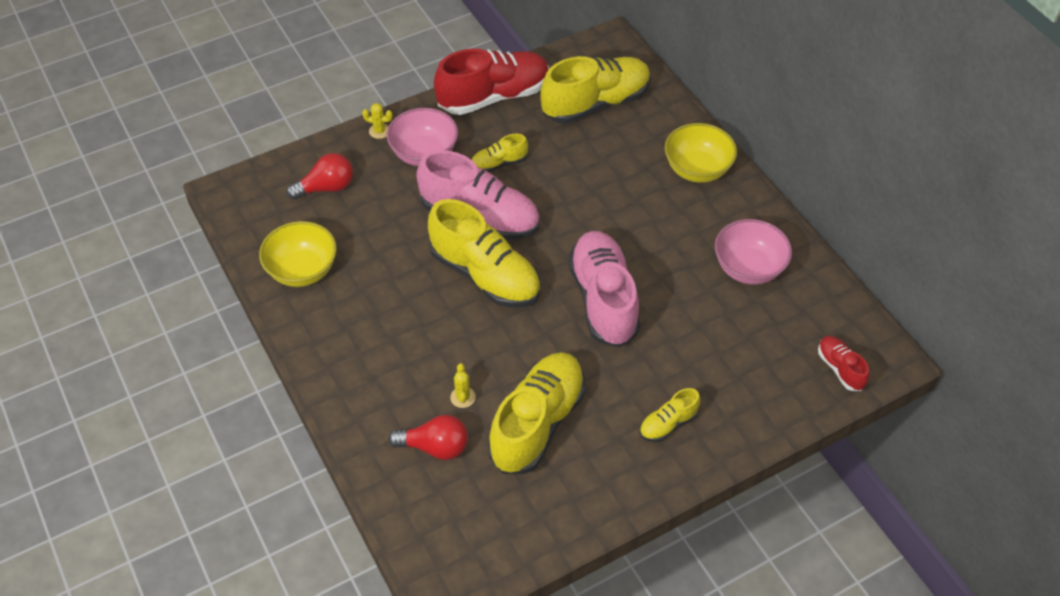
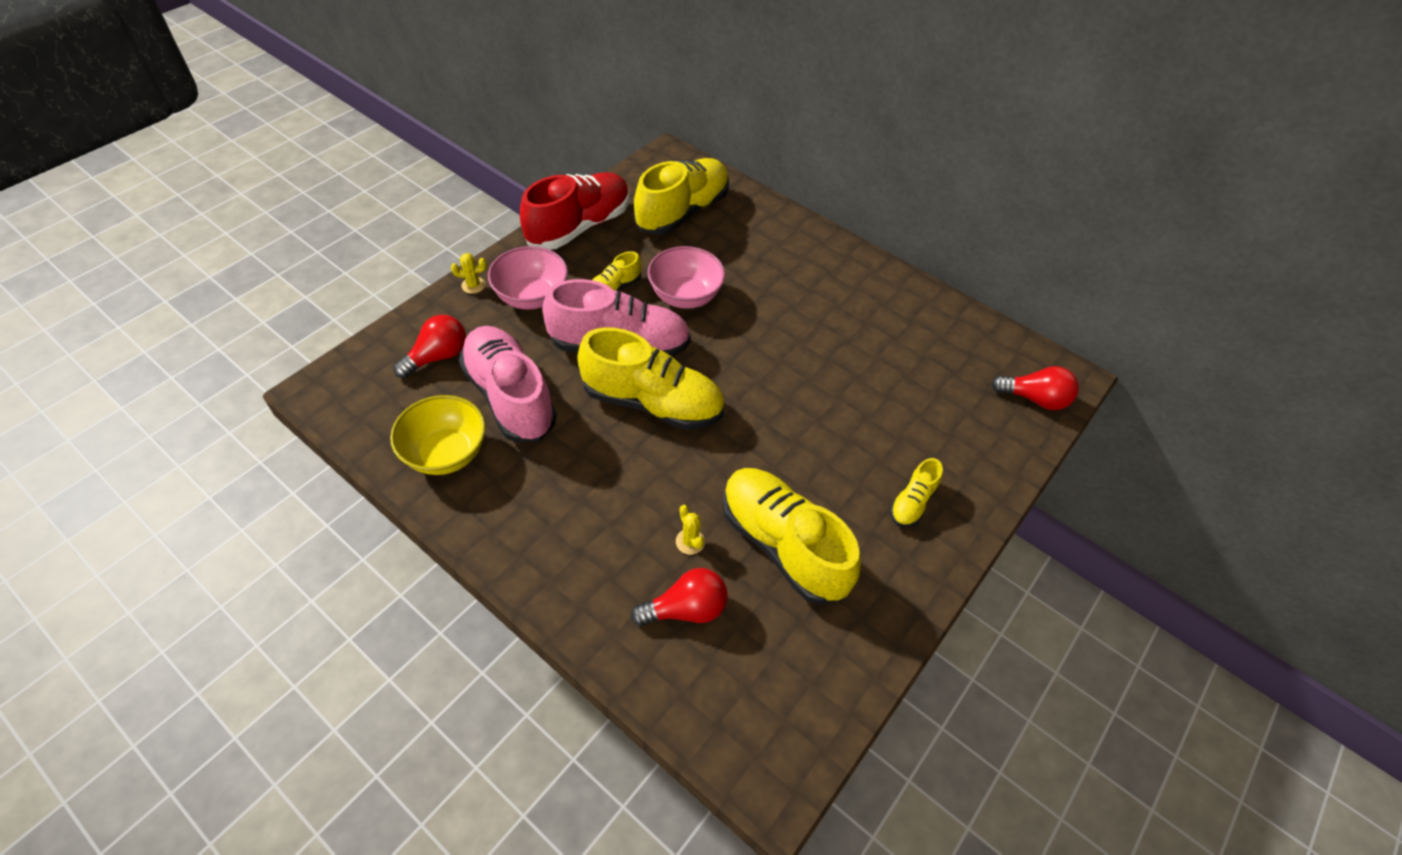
camera: 25 degrees left, 0 degrees up
(537, 423) = (783, 545): yellow shoe -> yellow shoe turned 45 degrees counterclockwise
(603, 299) = (784, 395): pink shoe -> pink shoe (510, 397)
(697, 169) = (807, 250): yellow bowl -> none
(748, 268) = (902, 328): pink bowl -> pink bowl (685, 296)
(840, 368) = (1034, 399): red shoe -> red light bulb

